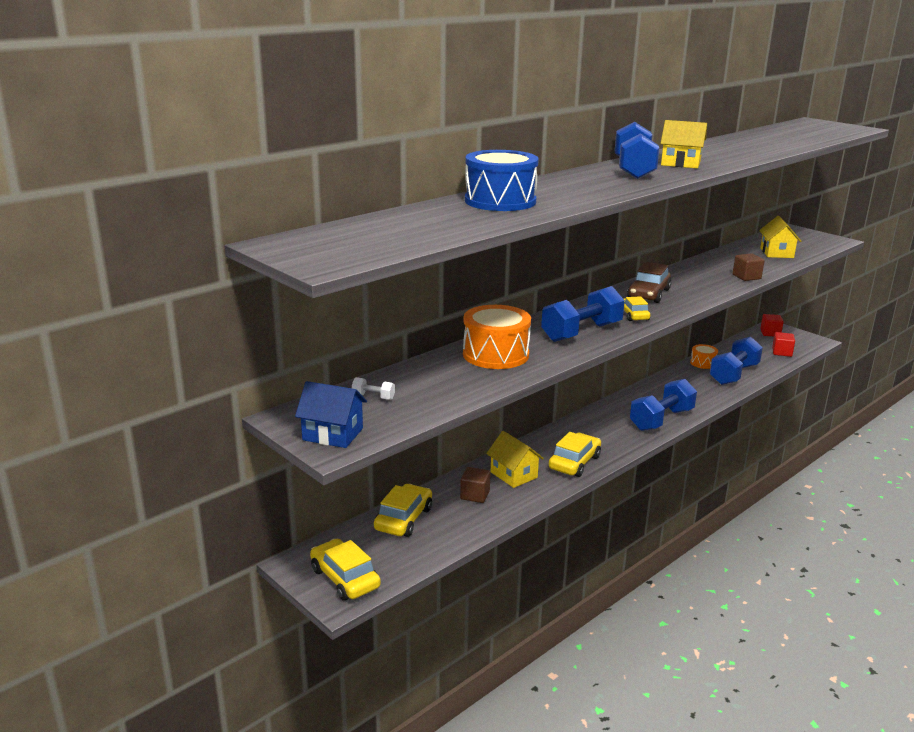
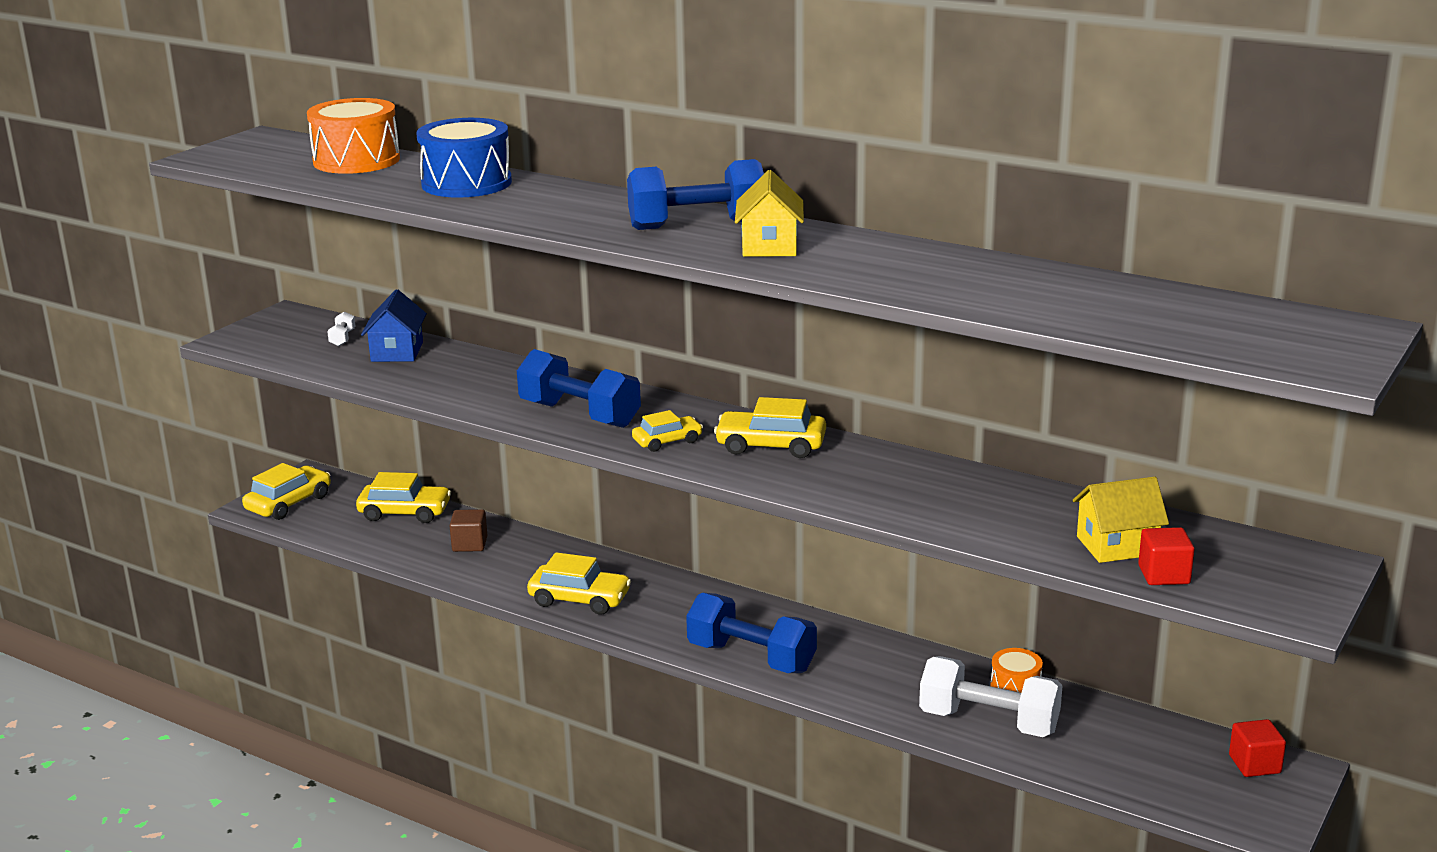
camera: 75 degrees right, 0 degrees up
(333, 434) = (256, 336): blue house -> blue house (397, 352)
(495, 354) = (480, 376): orange drum -> orange drum (356, 160)
(514, 475) = (528, 562): yellow house -> none
(648, 294) = (771, 446): brown car -> yellow car
(733, 374) = (989, 722): blue dumbbell -> white dumbbell
(746, 277) = (929, 518): brown cube -> none
(782, 352) = (1154, 779): red cube -> red cube (1164, 575)

